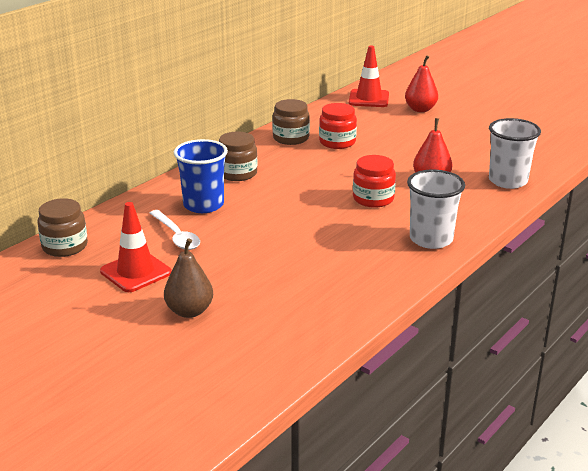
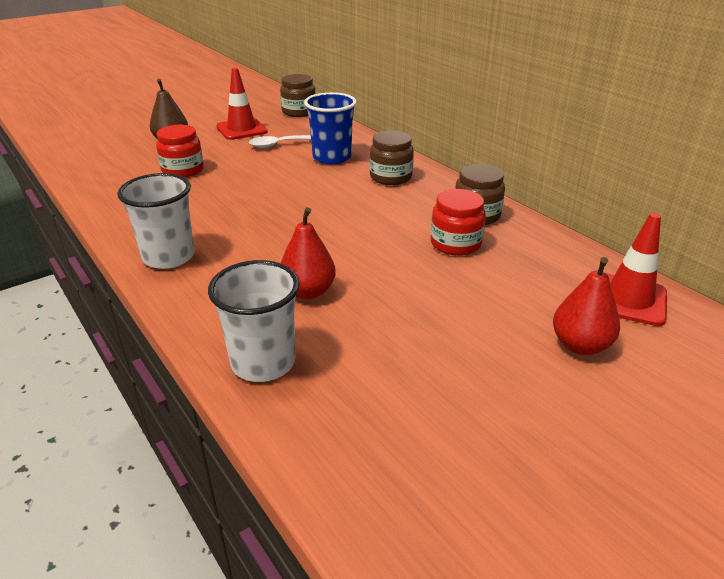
camera: 105 degrees right, 5 degrees up
(373, 199) = (285, 240): red jar -> red jar (183, 170)

